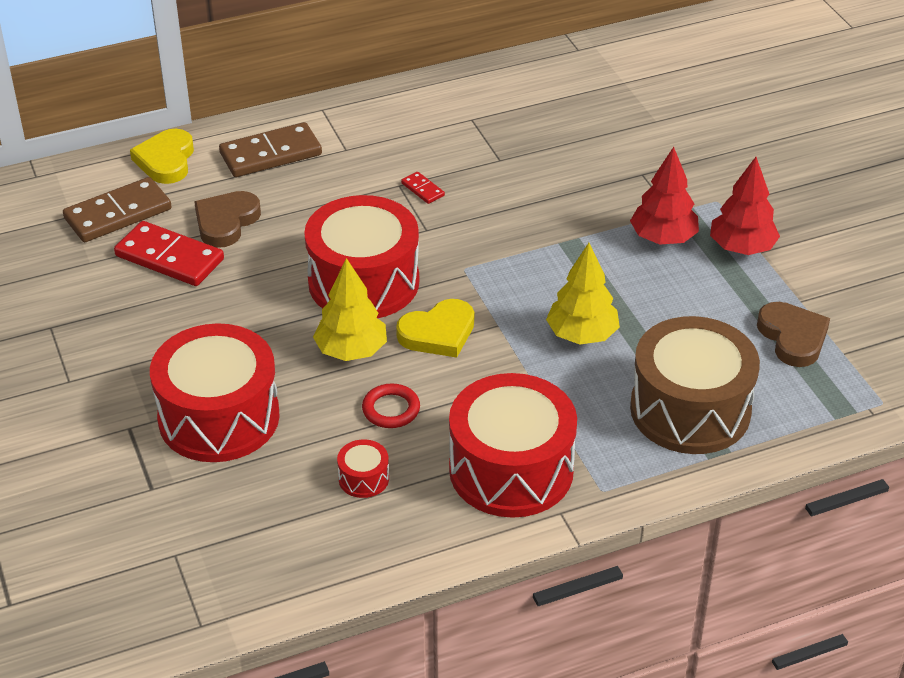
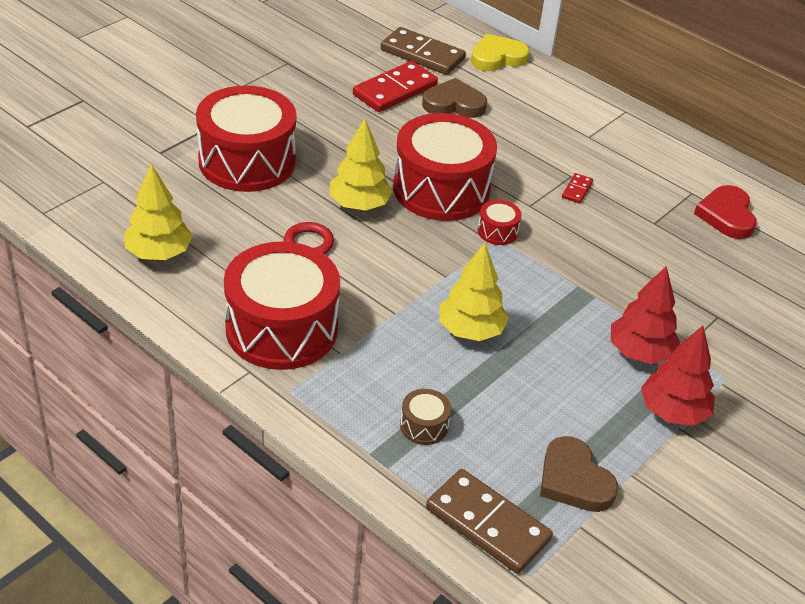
camera: 60 degrees right, 0 degrees up
(170, 257) = (395, 90): red domino -> red domino turned 45 degrees clockwise
(270, 154) = (549, 102): brown domino -> brown domino (488, 524)
(337, 537) = (159, 253): none -> yellow tree
(363, 478) = (226, 250): red drum -> red drum (497, 231)
(438, 333) = (412, 245): yellow heart -> none
(516, 112) = (726, 215): none -> red heart
(690, 409) = (424, 426): brown drum -> brown drum, size x0.41
(793, 337) = (574, 480): brown heart -> brown heart turned 105 degrees clockwise

